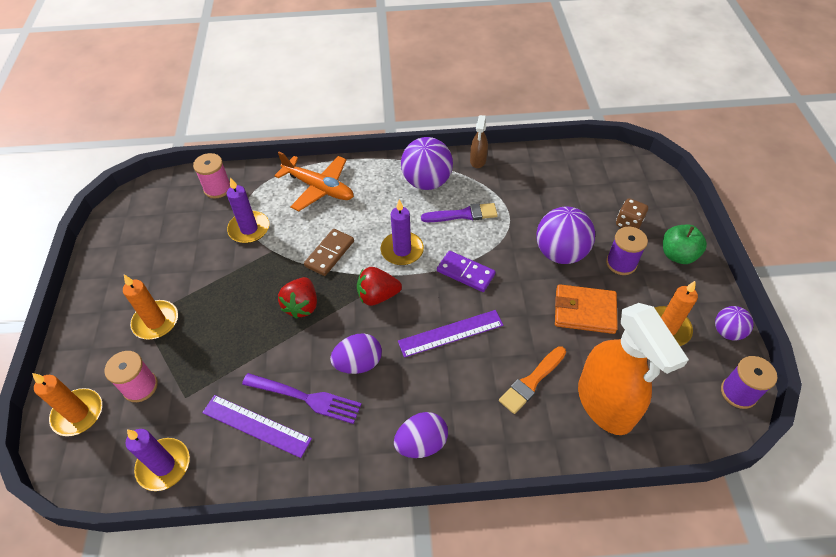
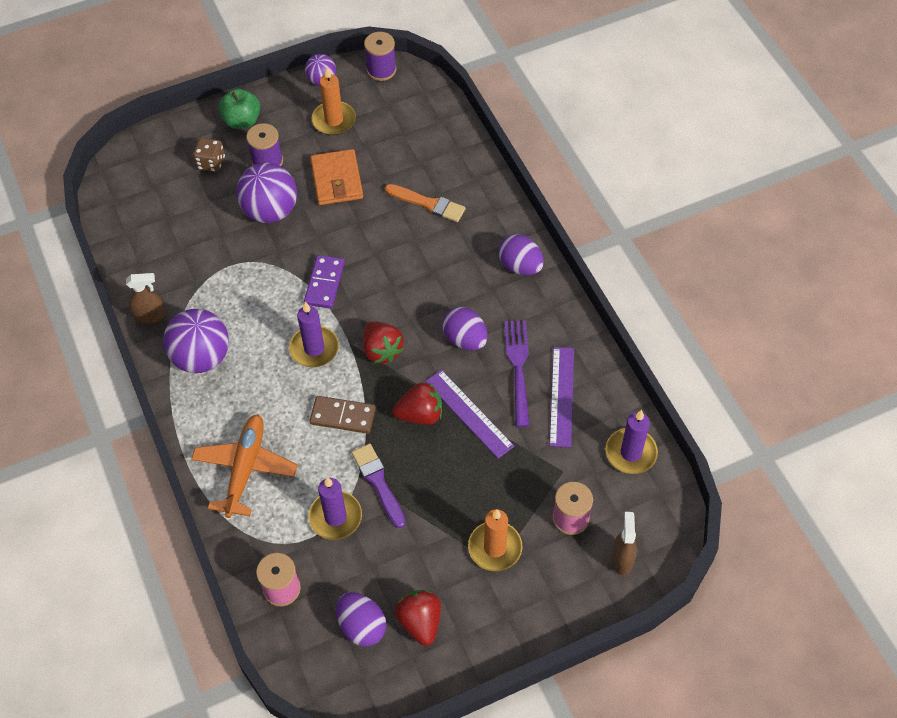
camera: 110 degrees left, 5 degrees up
(78, 413) = (622, 559): orange candle -> brown spray bottle
(137, 257) = (420, 622): none -> red strawberry
(160, 224) = (362, 626): none -> purple egg
(450, 333) = (402, 276): purple ruler -> purple ruler (469, 413)
(463, 214) = (243, 307): purple brush -> purple brush (378, 482)
(605, 404) = (428, 151): orange spray bottle -> none

